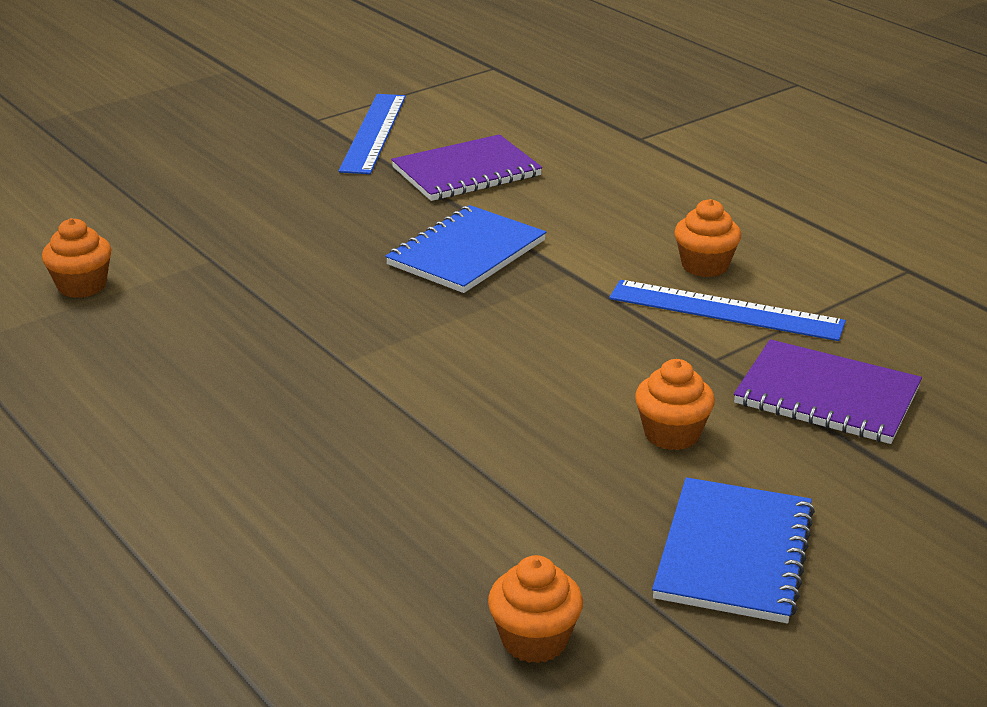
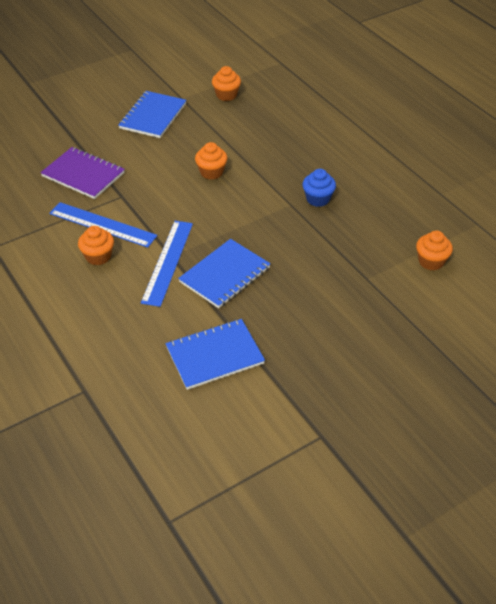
camera: 175 degrees left, 15 degrees up
(281, 374) = (318, 199): none -> blue cupcake
(374, 133) = (276, 412): blue ruler -> blue ruler (167, 262)
(466, 172) = (215, 355): purple notebook -> blue notebook
(672, 434) = (156, 161): orange cupcake -> orange cupcake (211, 172)

